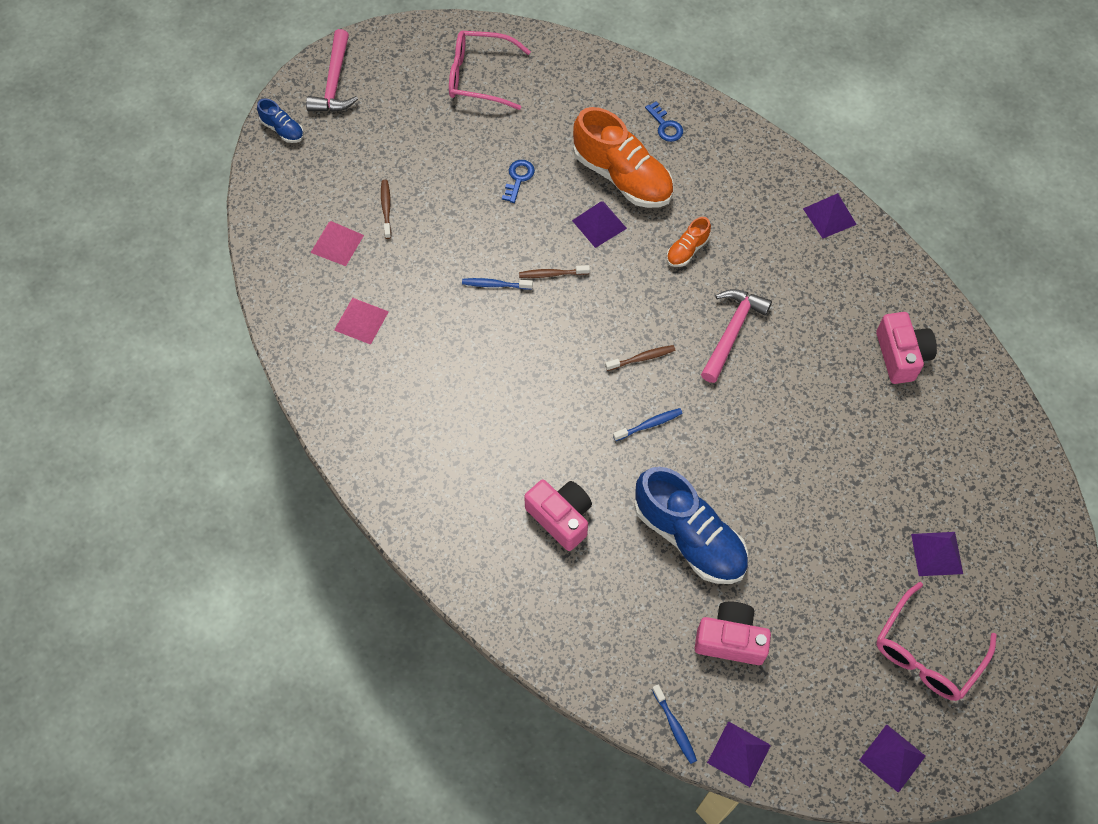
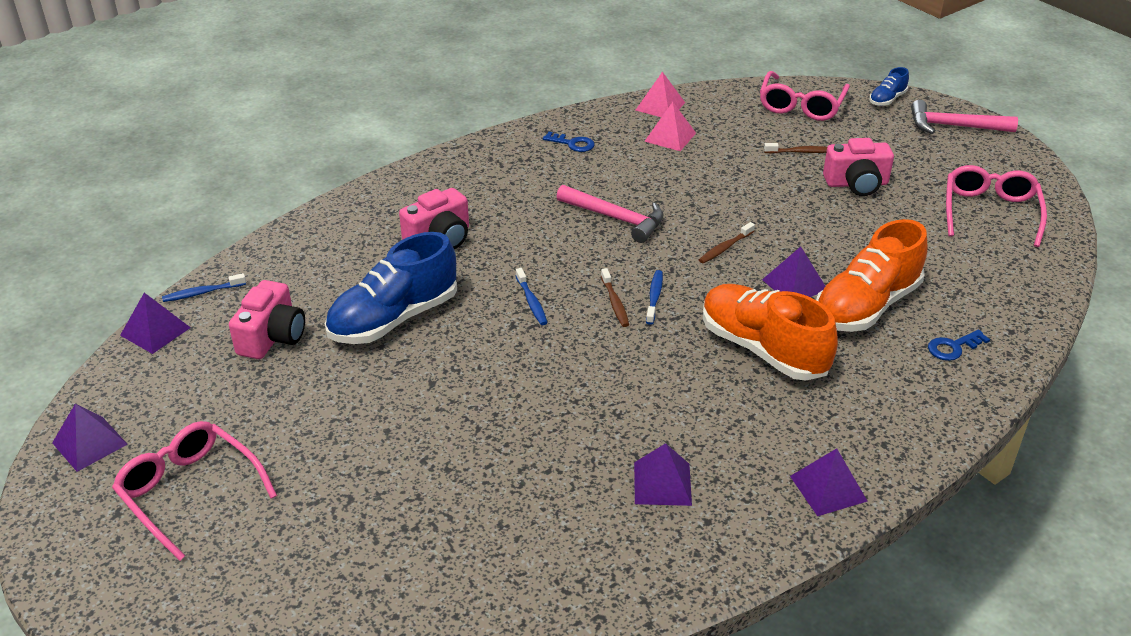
camera: 95 degrees right, 25 degrees down
(295, 203) = (801, 105): none -> pink glasses
(337, 243) = (756, 126): pink pyramid -> pink pyramid (660, 106)
(495, 285) = (711, 211): blue toothbrush -> blue toothbrush (654, 297)
(518, 178) = (851, 232): blue key -> blue key (572, 144)
(552, 274) = (725, 248): brown toothbrush -> brown toothbrush turned 135 degrees counterclockwise
(687, 250) = (763, 349): orange shoe -> orange shoe, size x2.14
(732, 332) = (645, 375): pink hammer -> pink hammer (616, 218)
(901, 355) = (599, 532): pink camera -> pink camera (856, 184)
(937, 553) = (308, 523): purple pyramid -> purple pyramid (662, 483)

